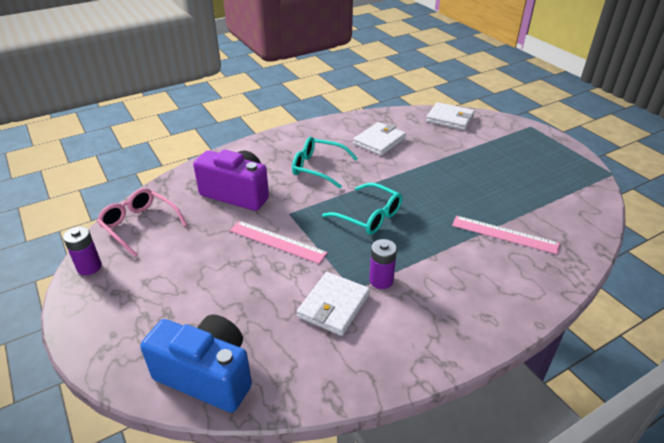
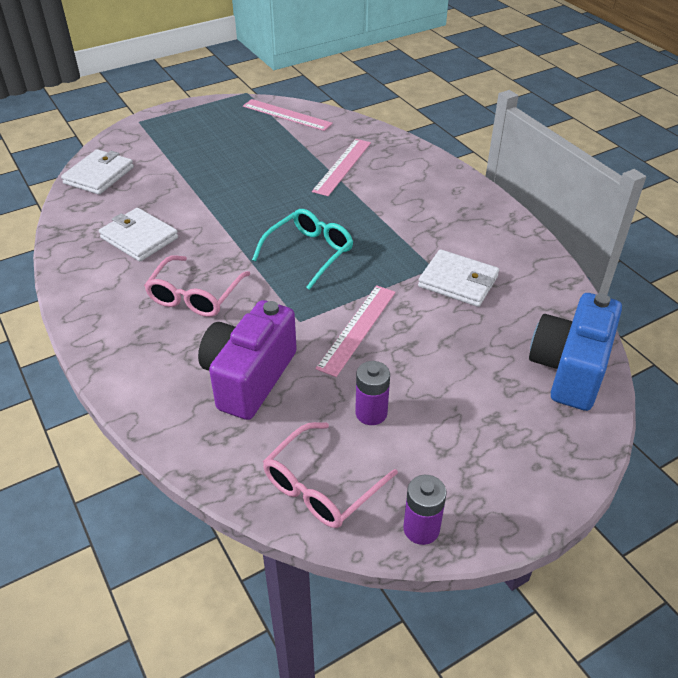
camera: 90 degrees left, 5 degrees up
(318, 168) = (195, 296): turquoise glasses -> pink glasses
(381, 280) = (417, 248): purple battery -> purple battery (371, 413)
(584, 198) = (287, 115): none -> pink ruler

